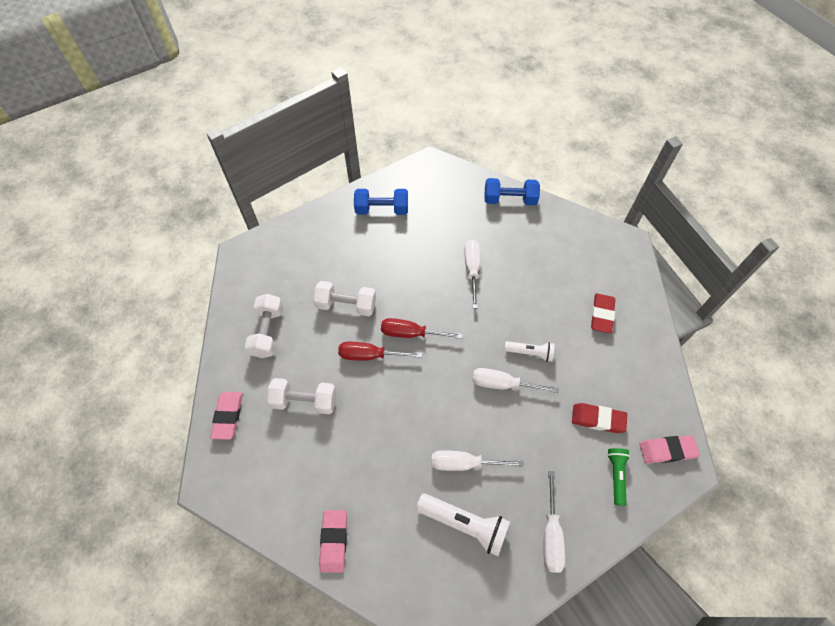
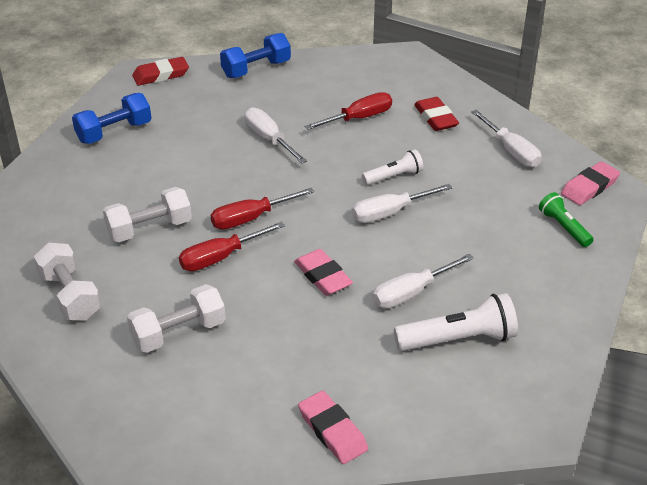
camera: 35 degrees left, 20 degrees down
(228, 416) = (91, 394): pink eraser -> pink eraser (323, 276)
(546, 284) = (358, 118): none -> red screwdriver
(551, 534) = (548, 301): white screwdriver -> white screwdriver (510, 151)
(598, 419) = (507, 195): red eraser -> red eraser (161, 75)

